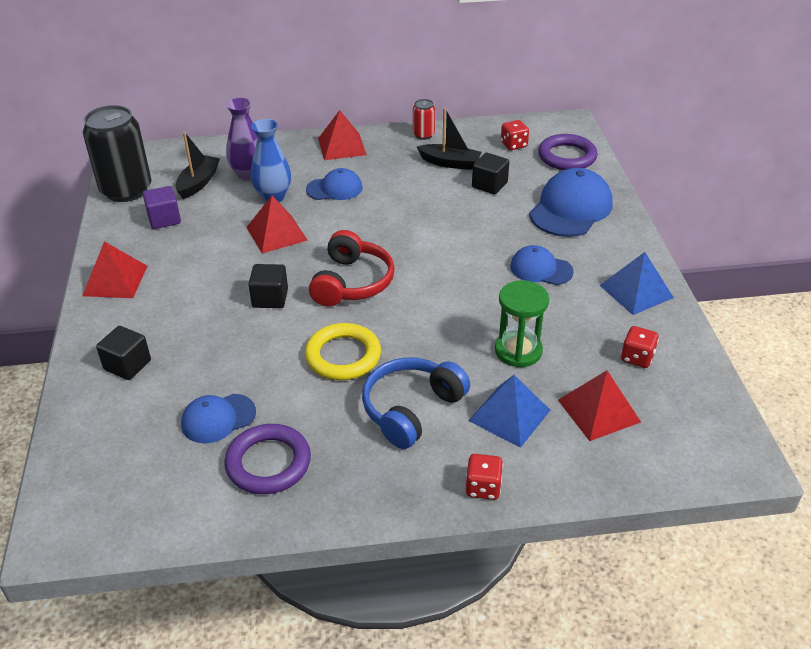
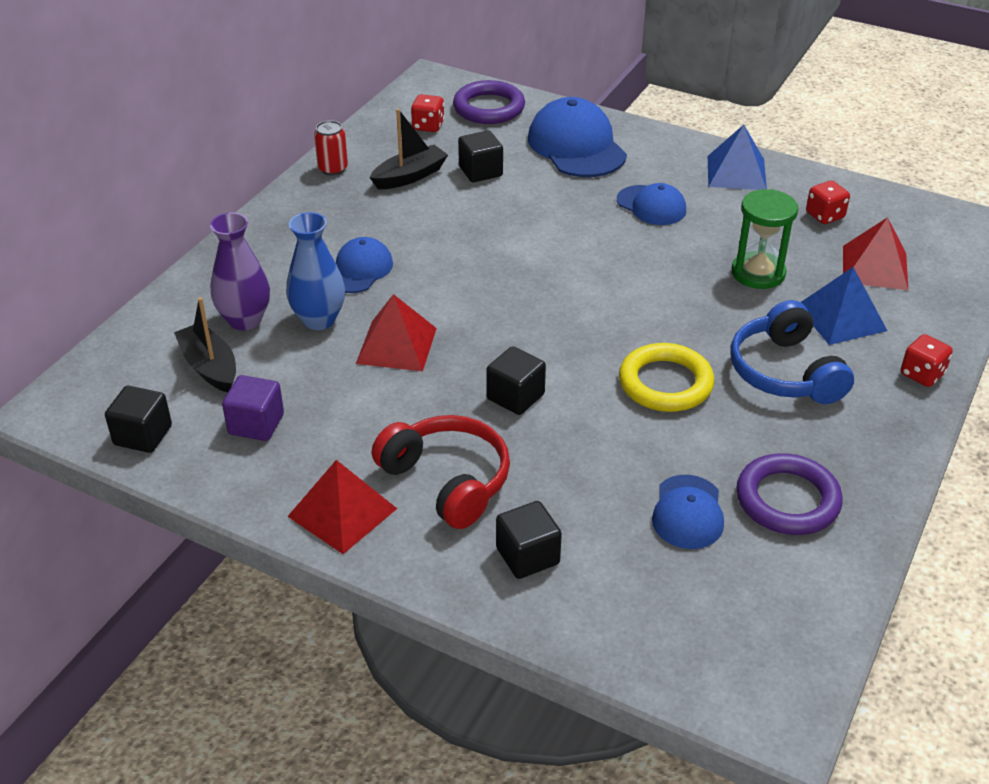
camera: 55 degrees left, 0 degrees up
(126, 190) = (143, 435): black can -> black cube
(342, 146) = (279, 230): red pyramid -> none
(352, 282) = (548, 328): red headphones -> red headphones (447, 481)
(541, 269) = (651, 206): blue cap -> blue cap turned 105 degrees counterclockwise

